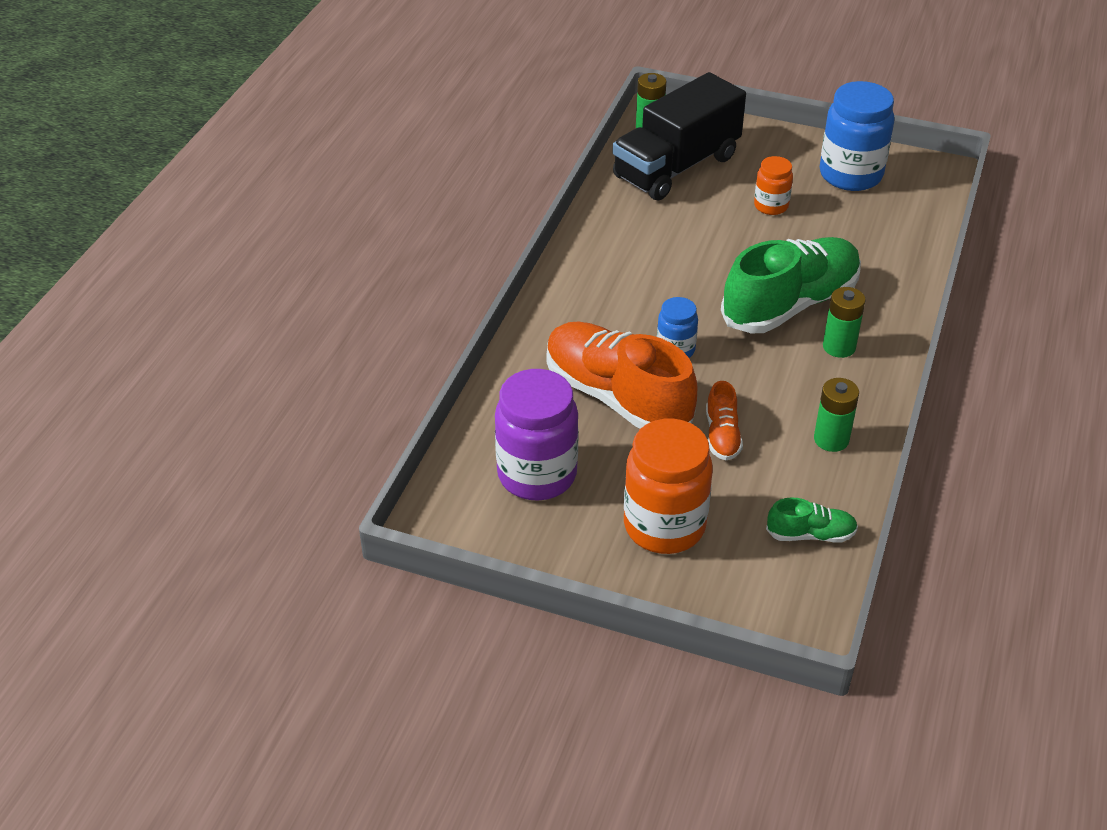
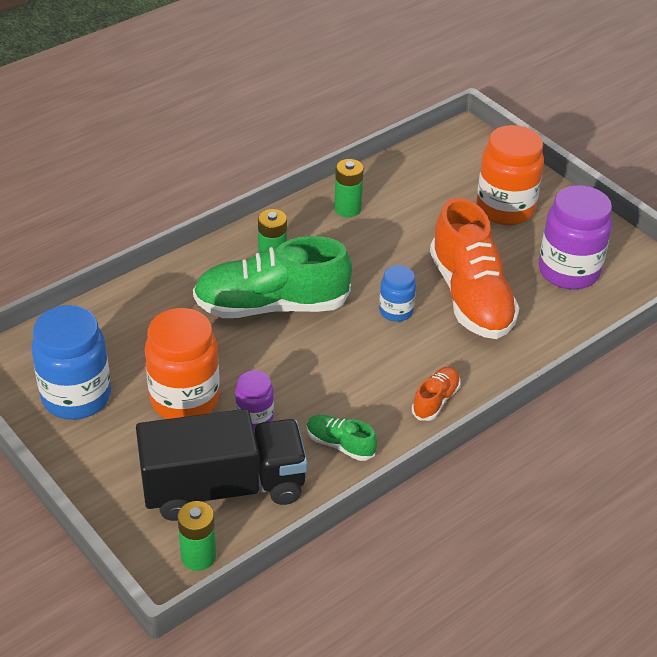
camera: 150 degrees left, 0 degrees up
(704, 216) = (254, 418): none -> purple jar
(722, 435) = (418, 241): orange shoe -> orange shoe (435, 400)
(771, 206) = (184, 399): orange jar -> orange jar, size x1.88
(810, 534) = (417, 169): green shoe -> green shoe (340, 444)

